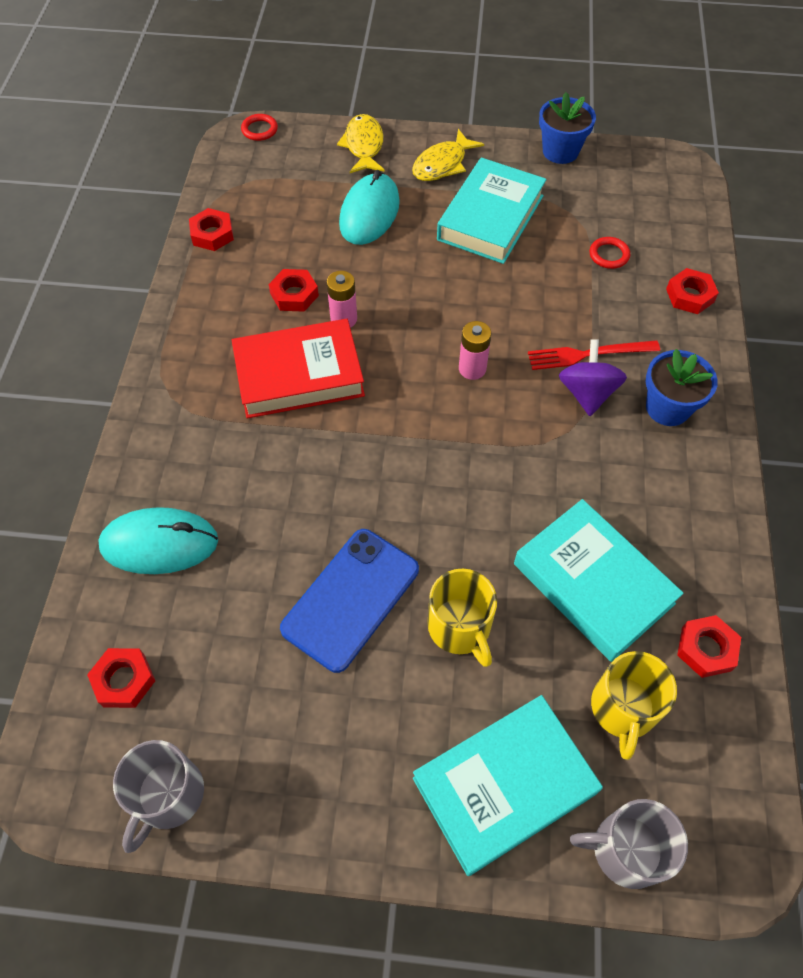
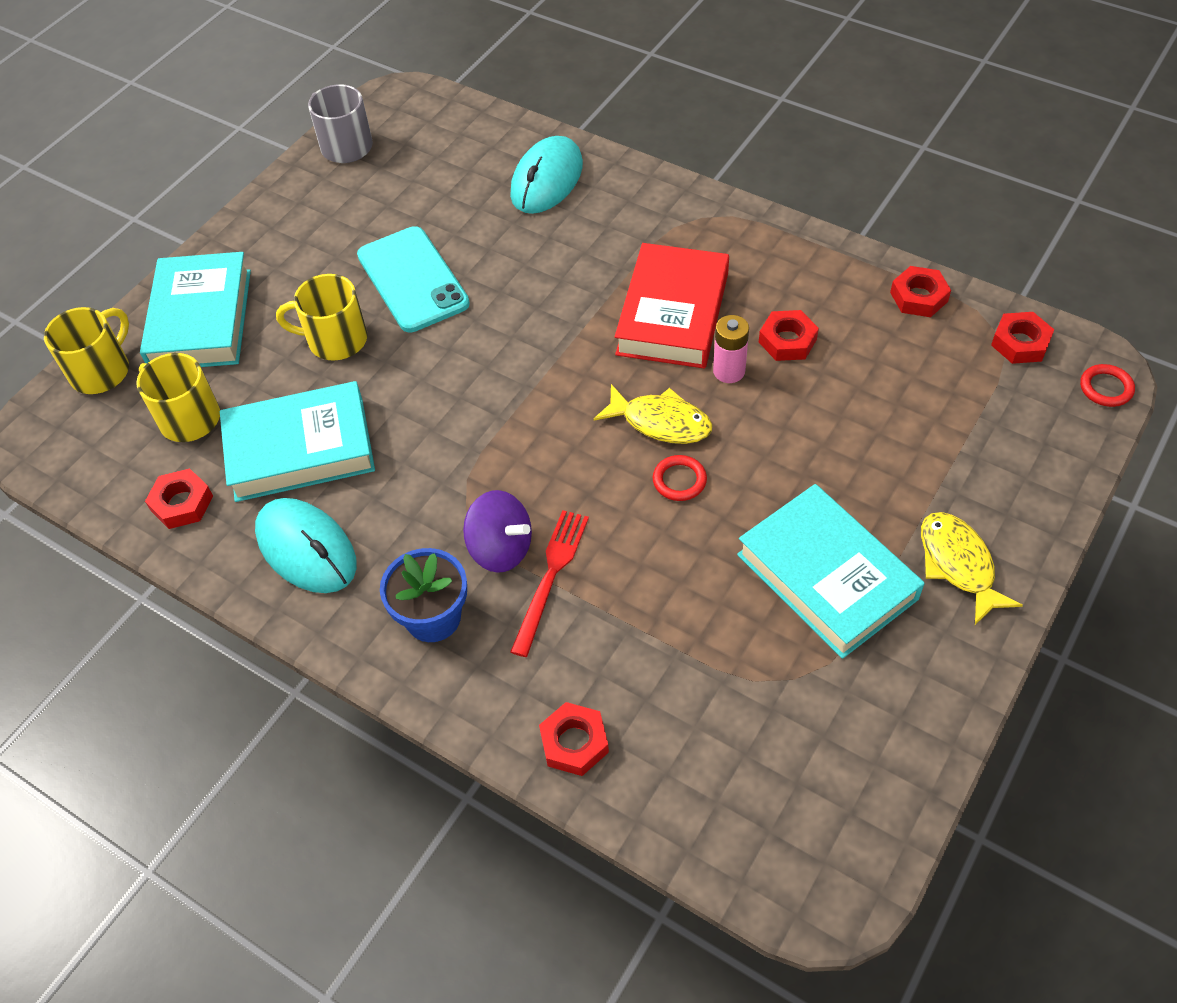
camera: 120 degrees right, 5 degrees down
(124, 680) = (445, 140): red nut -> red nut (1020, 343)
(350, 598) = (413, 279): blue phone -> turquoise phone
(364, 146) = (1032, 488): yellow fish -> yellow fish (660, 422)
(369, 213) = (892, 450): turquoise mouse -> turquoise mouse (306, 549)
(472, 369) = (596, 457): pink battery -> none
(560, 151) = (931, 730): blue flower pot -> none
(609, 255) = (693, 683): red ring -> red ring (679, 480)
(625, 849) = (102, 371): grey mug -> yellow mug

